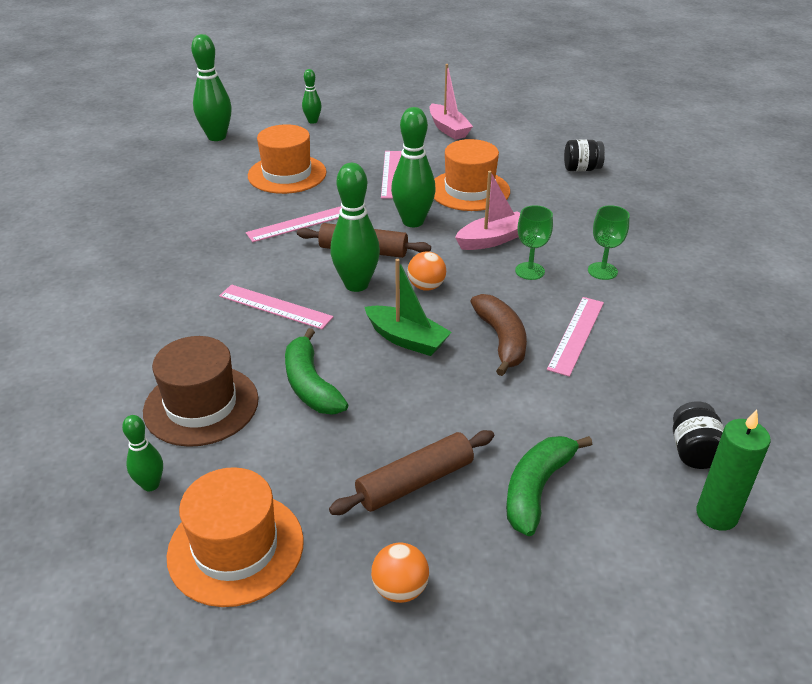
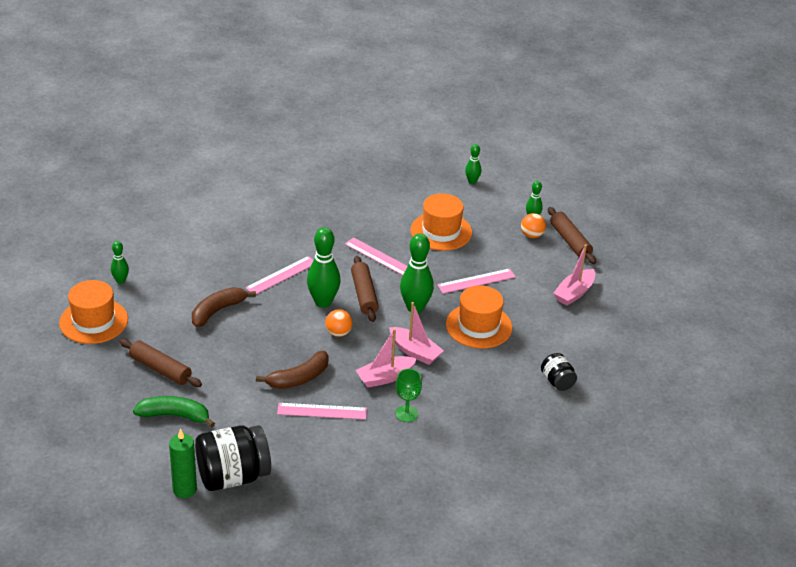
camera: 65 degrees right, 0 degrees up
(201, 405) = (182, 277): brown hat -> none
(217, 137) = (472, 181): green bowling pin -> green bowling pin, size x0.54
(275, 306) = (281, 275): pink ruler -> pink ruler turned 45 degrees clockwise
(311, 385) = (218, 311): green banana -> brown banana
(366, 112) = (570, 241): none -> brown rolling pin
(400, 589) = (90, 380): orange ball -> orange ball (532, 235)
(407, 339) = (278, 337): green boat -> none
(530, 271) = (385, 377): green goblet -> pink boat
(694, 451) = (233, 476): black jar -> black jar, size x1.94

